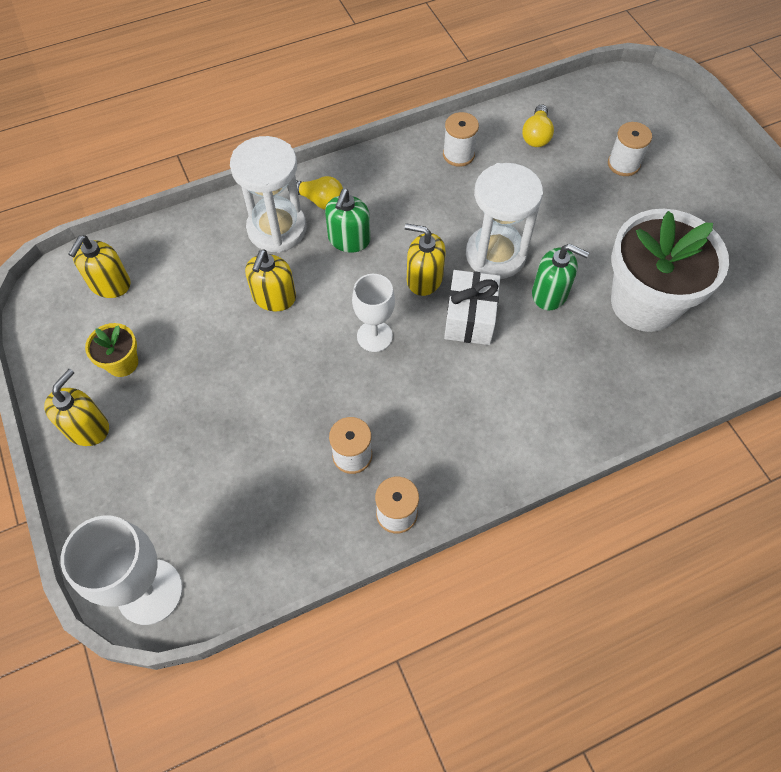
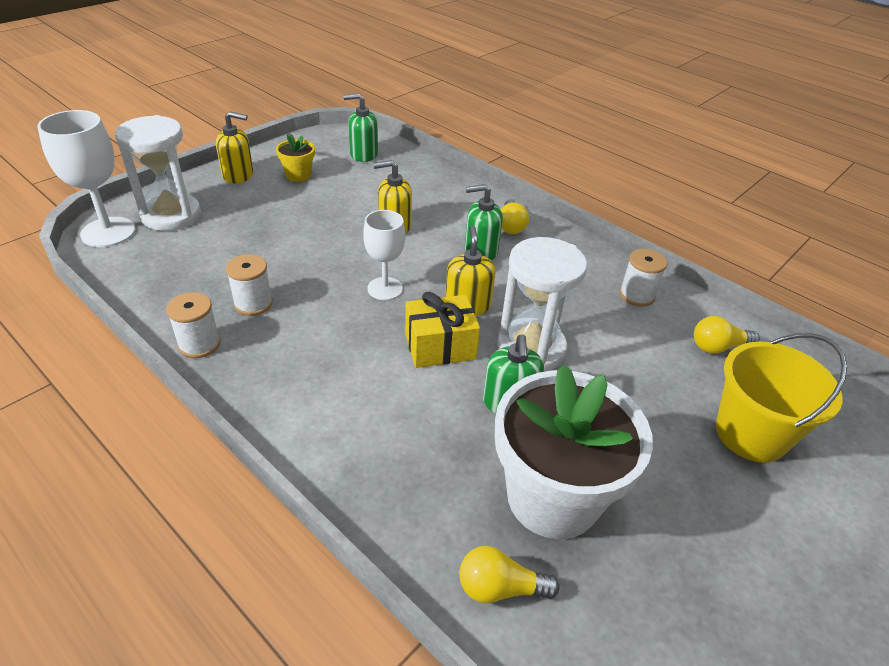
camera: 65 degrees right, 20 degrees down
(110, 284) = (363, 154): yellow soap dispenser -> green soap dispenser
(277, 229) = (464, 211): white hourglass -> white hourglass (171, 215)
(470, 318) = (440, 346): white gift -> yellow gift
(623, 164) = (750, 434): white spool -> yellow bucket
(705, 361) = (500, 588): none -> yellow light bulb

